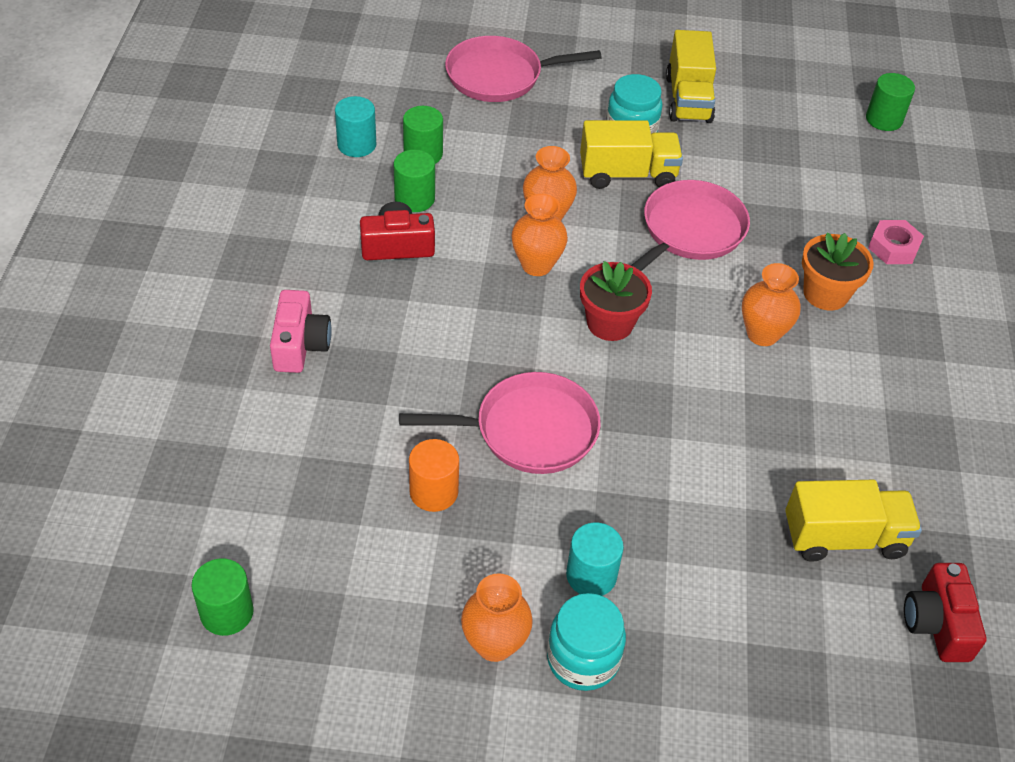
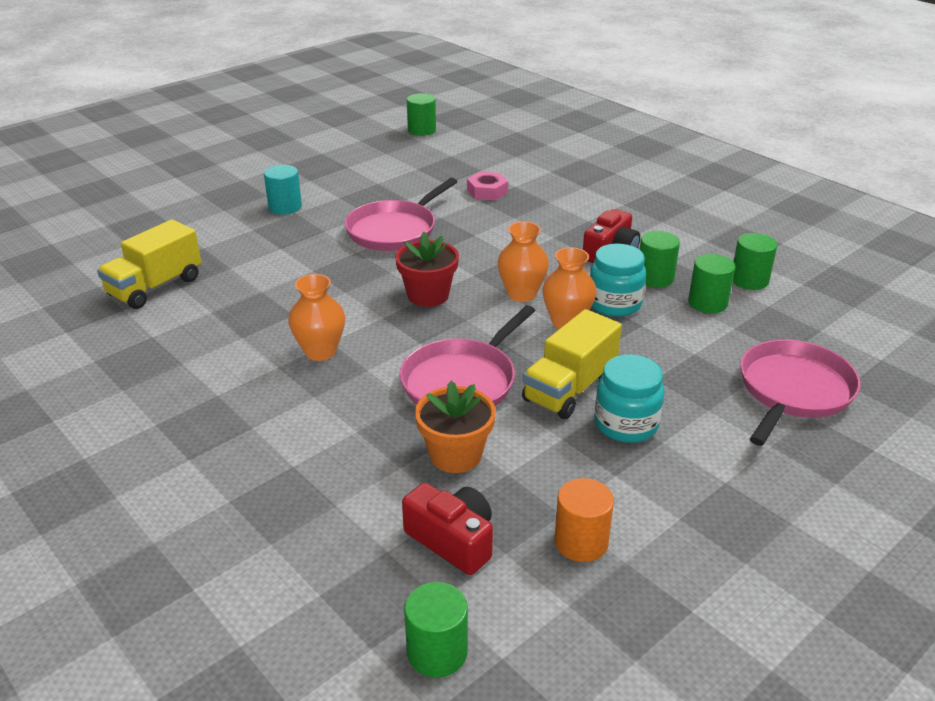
camera: 135 degrees right, 15 degrees down
(300, 345) = (562, 194): pink camera -> none
(356, 144) = (749, 280): turquoise cylinder -> green cylinder
(433, 492) = (403, 190): orange cylinder -> orange cylinder (581, 542)
(494, 644) = (300, 172): orange vase -> none
(583, 659) = (254, 187): turquoise jar -> turquoise jar (614, 304)
(688, 99) = (641, 498): yellow truck -> none
(690, 231) = (462, 382): pink pan -> pink pan turned 45 degrees clockwise
(825, 293) = (302, 409): orange flower pot -> orange flower pot (455, 455)
(893, 247) = (280, 490): pink nut -> pink nut (487, 191)
(937, 623) = (65, 284): red camera -> red camera (452, 540)

